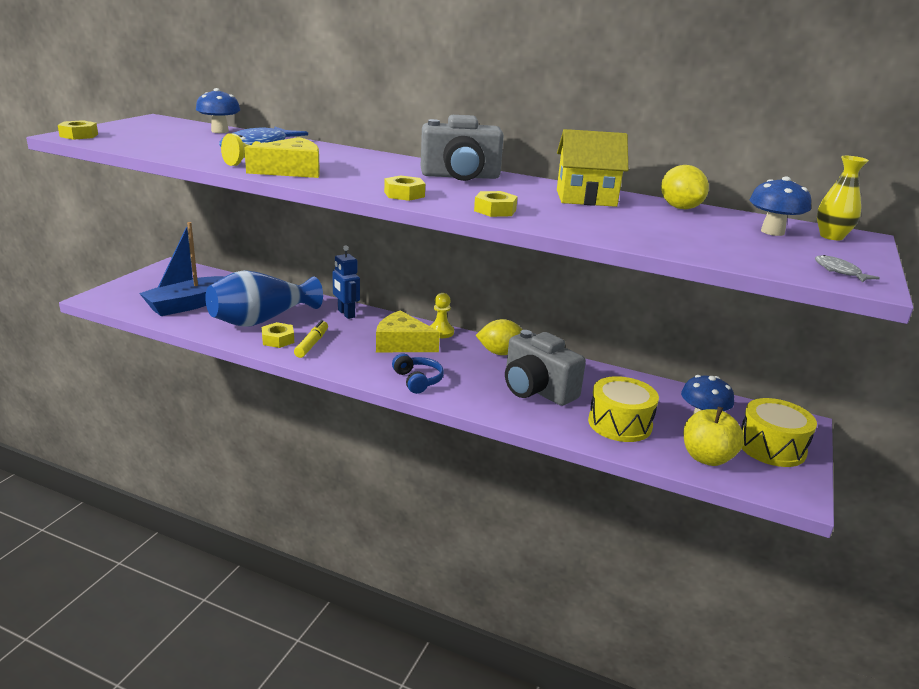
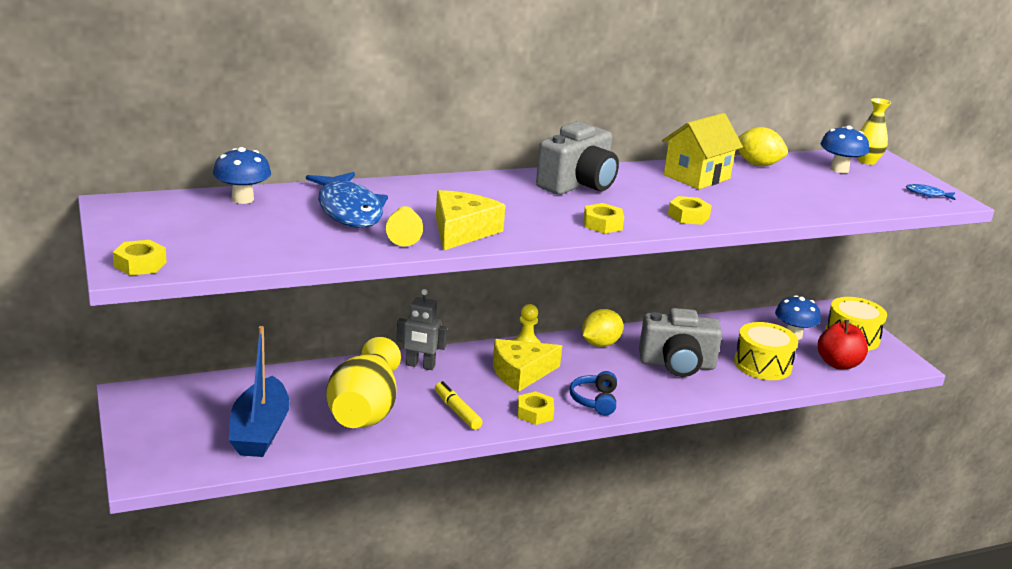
camera: 45 degrees left, 0 degrees up
(261, 320) = (364, 410): blue vase -> yellow vase
(278, 340) = (422, 422): yellow nut -> yellow nut (535, 413)
(346, 314) = (420, 365): blue robot -> grey robot
(417, 380) = (595, 400): blue headphones -> blue headphones turned 105 degrees counterclockwise
(707, 458) = (838, 364): yellow apple -> red apple
(839, 271) = (927, 194): grey fish -> blue fish

